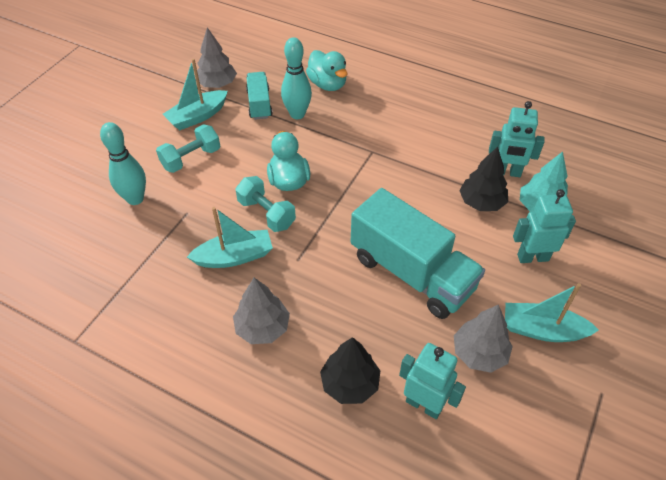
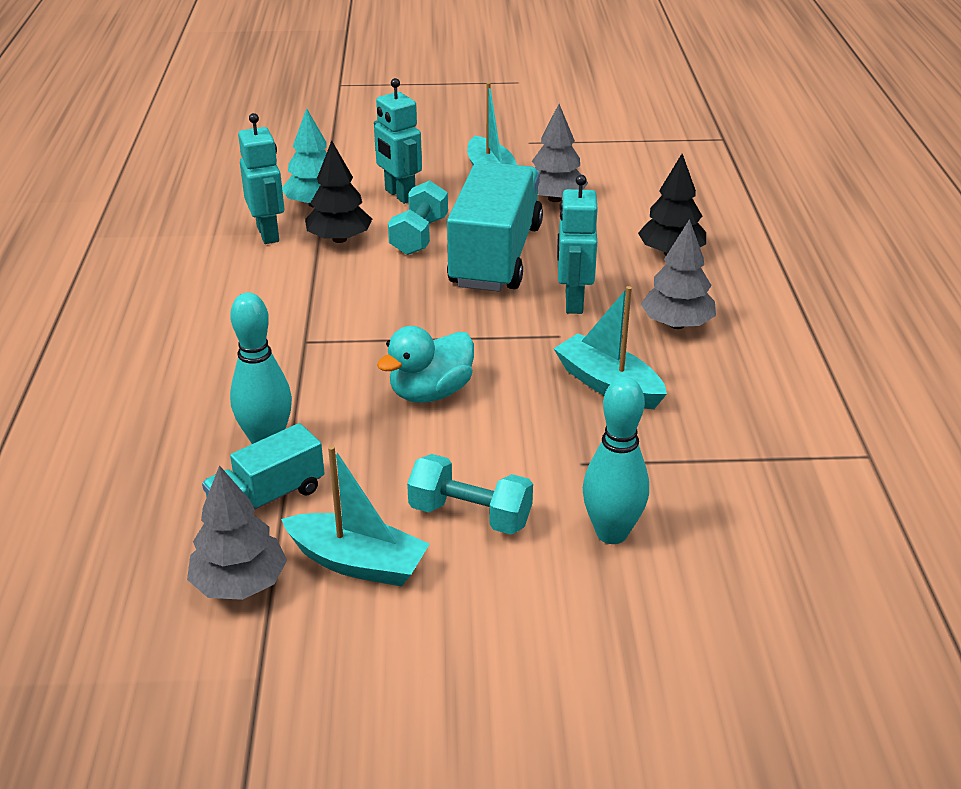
camera: 120 degrees left, 15 degrees down
(266, 213) = (511, 388): turquoise dumbbell -> turquoise dumbbell (419, 236)
(327, 84) = (158, 439): turquoise duck -> none
(424, 404) = (642, 212): turquoise robot -> turquoise robot (573, 302)

